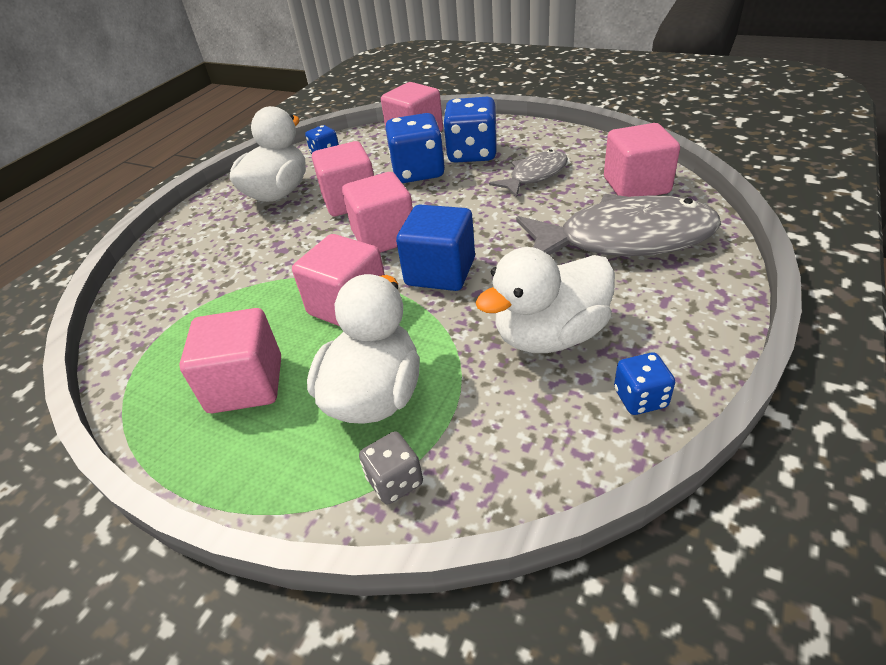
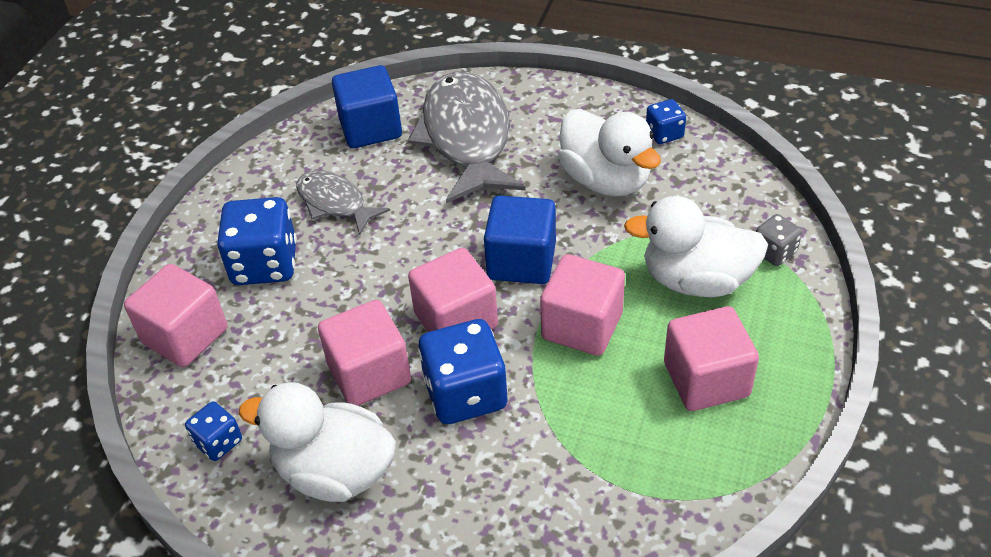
camera: 100 degrees left, 5 degrees up
(418, 172) = (303, 313): blue dice -> blue dice (465, 394)
(636, 186) = (370, 128): pink cube -> blue cube

